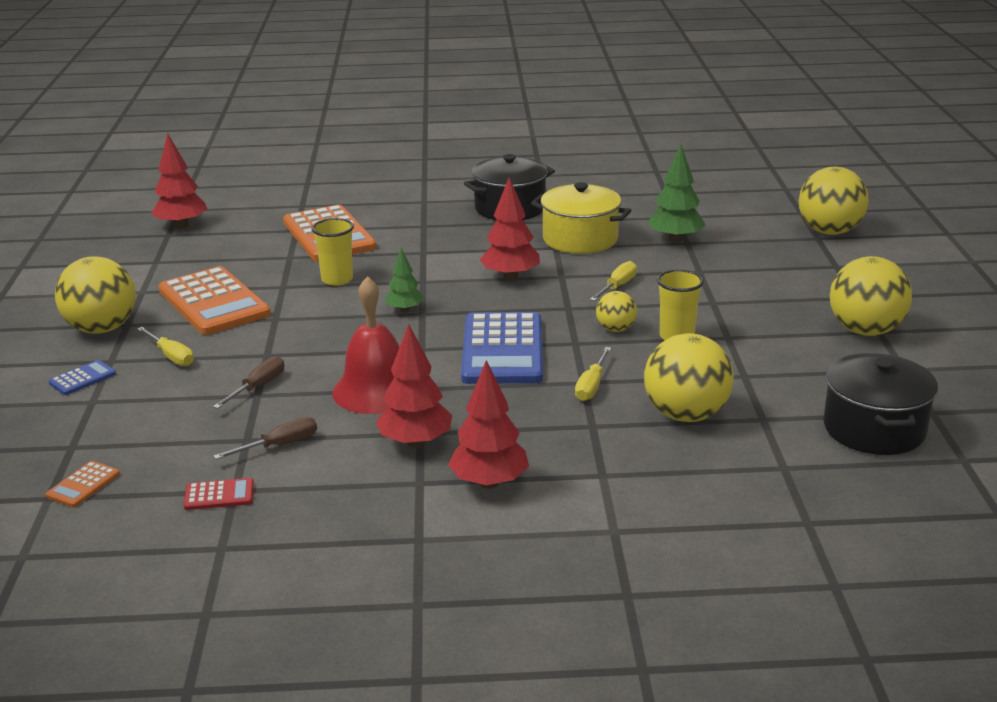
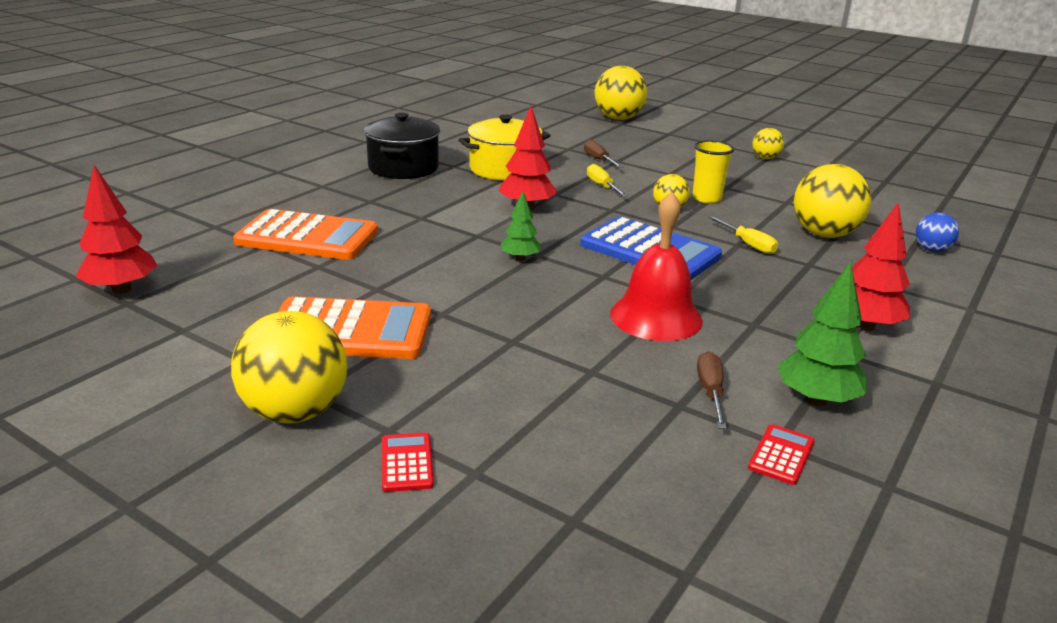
camera: 55 degrees left, 0 degrees up
(82, 378) = (407, 463): blue calculator -> red calculator
(83, 485) = (679, 539): orange calculator -> none
(171, 356) = (437, 391): yellow screwdriver -> none
(258, 387) = (576, 366): brown screwdriver -> brown screwdriver (599, 160)
(337, 279) = (409, 263): yellow cup -> none
(415, 442) = (770, 331): red tree -> none
(675, 239) = (557, 149): green tree -> green tree (816, 400)
(747, 481) = (931, 250): none -> blue ball
(865, 331) = (765, 158): yellow ball -> yellow ball, size x0.53
(874, 429) = (893, 199): black pot -> none

